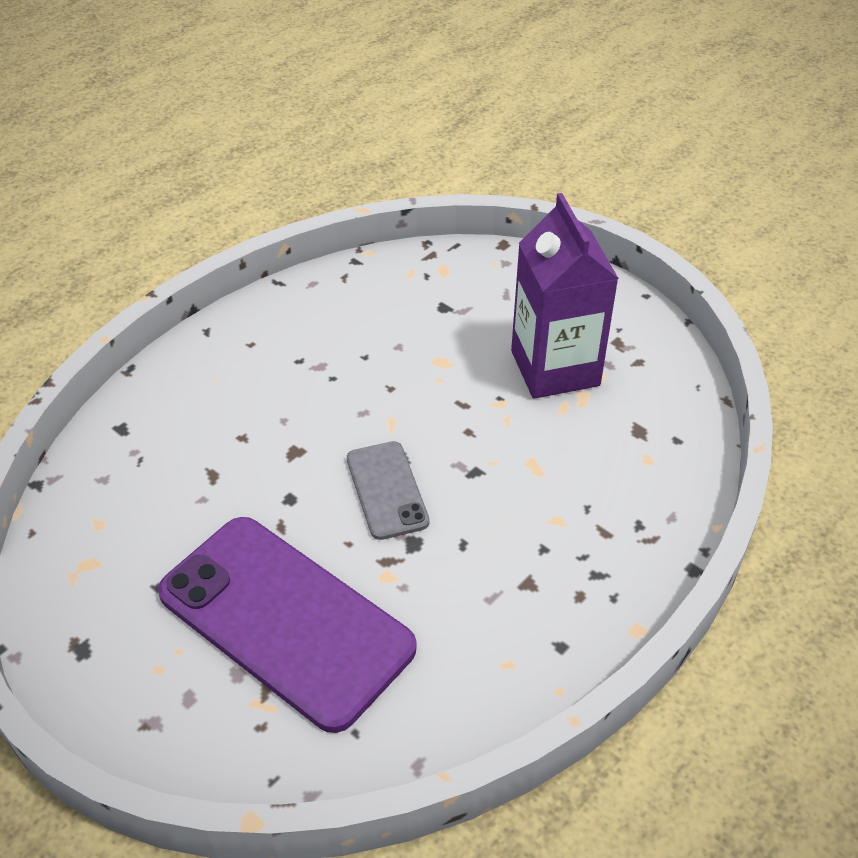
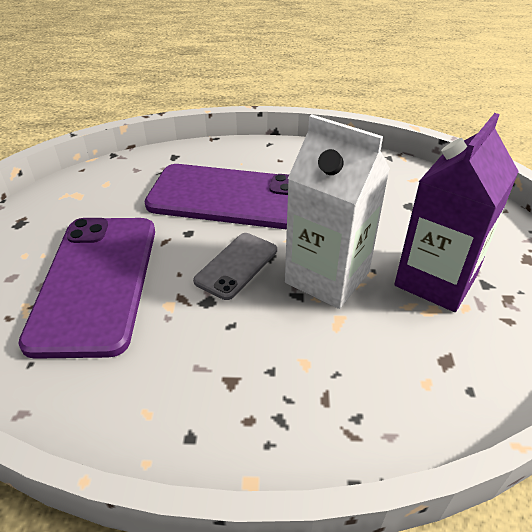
camera: 50 degrees right, 5 degrees down
(268, 429) = (228, 197): none -> purple phone
(475, 435) = (327, 277): none -> white carton

